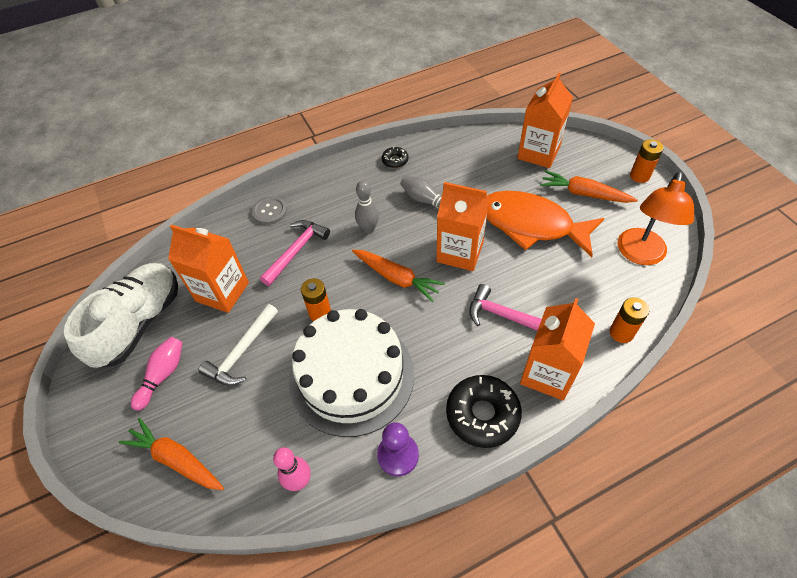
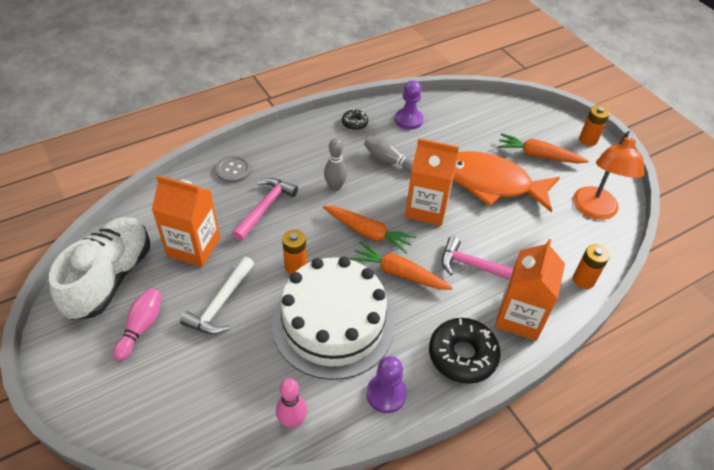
camera: 10 degrees left, 5 degrees down
(176, 459) = (165, 406): orange carrot -> orange carrot (399, 273)
(450, 156) = (408, 120): none -> purple pawn
(538, 153) = (492, 117): orange carton -> none

